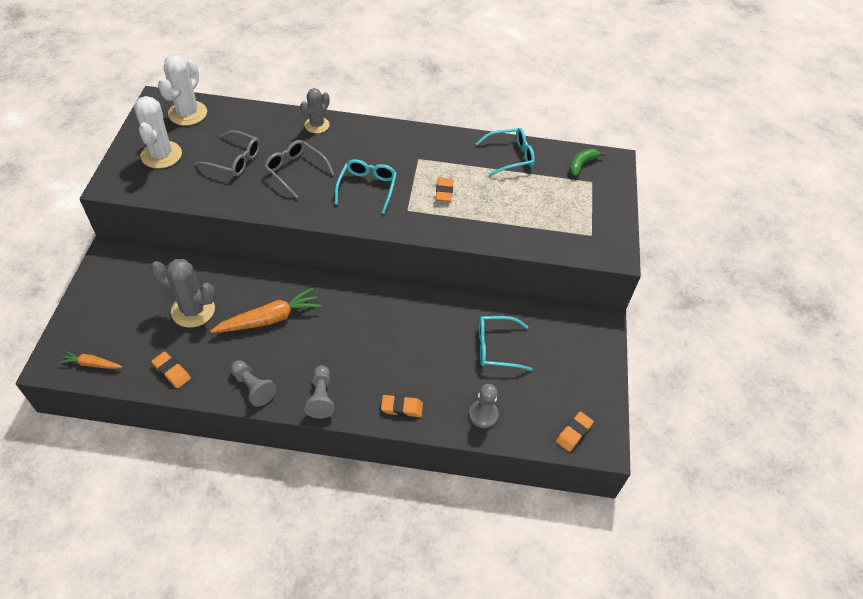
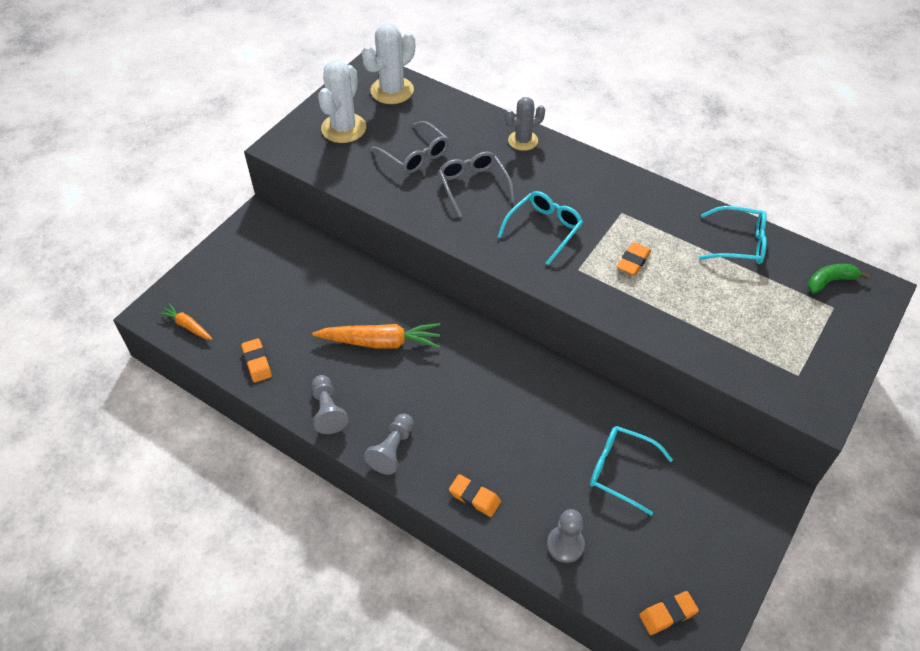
camera: 30 degrees right, 0 degrees up
(193, 310) = (308, 305): grey cactus -> none

